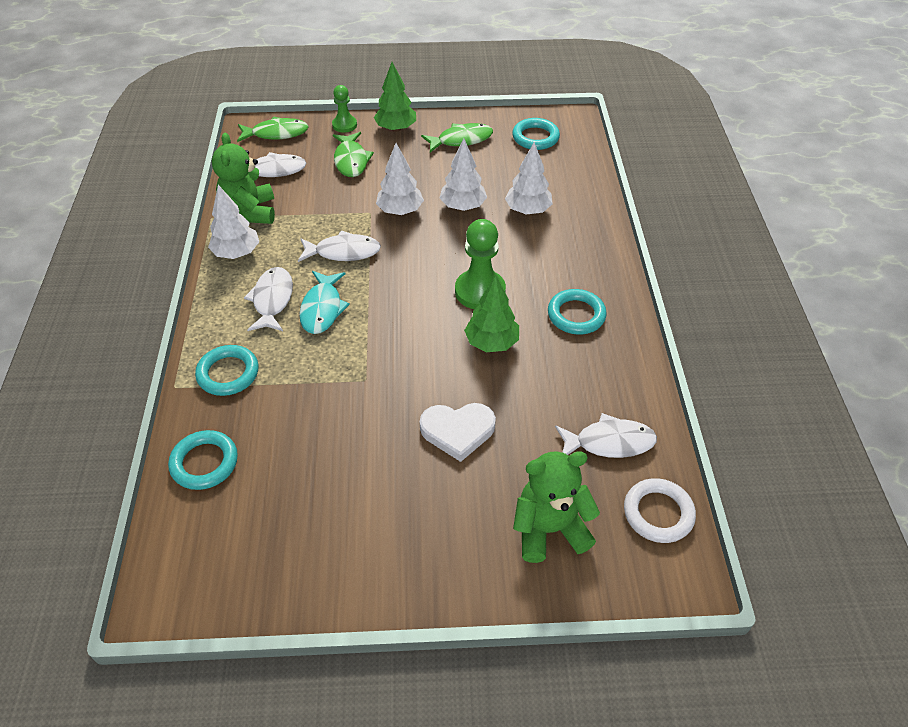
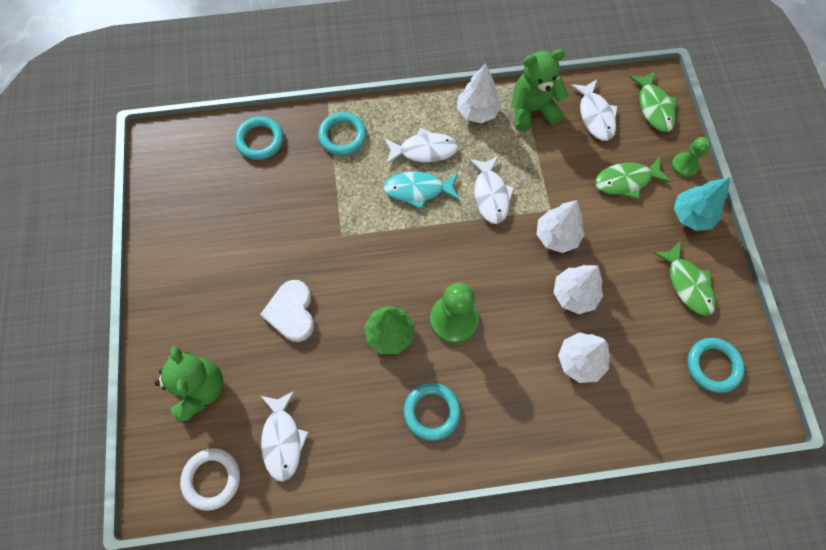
camera: 85 degrees right, 20 degrees up
(396, 128) = (691, 215): green tree -> turquoise tree

